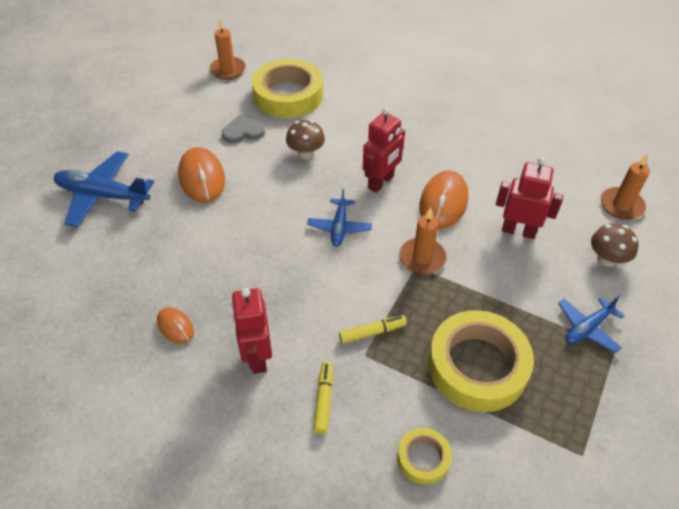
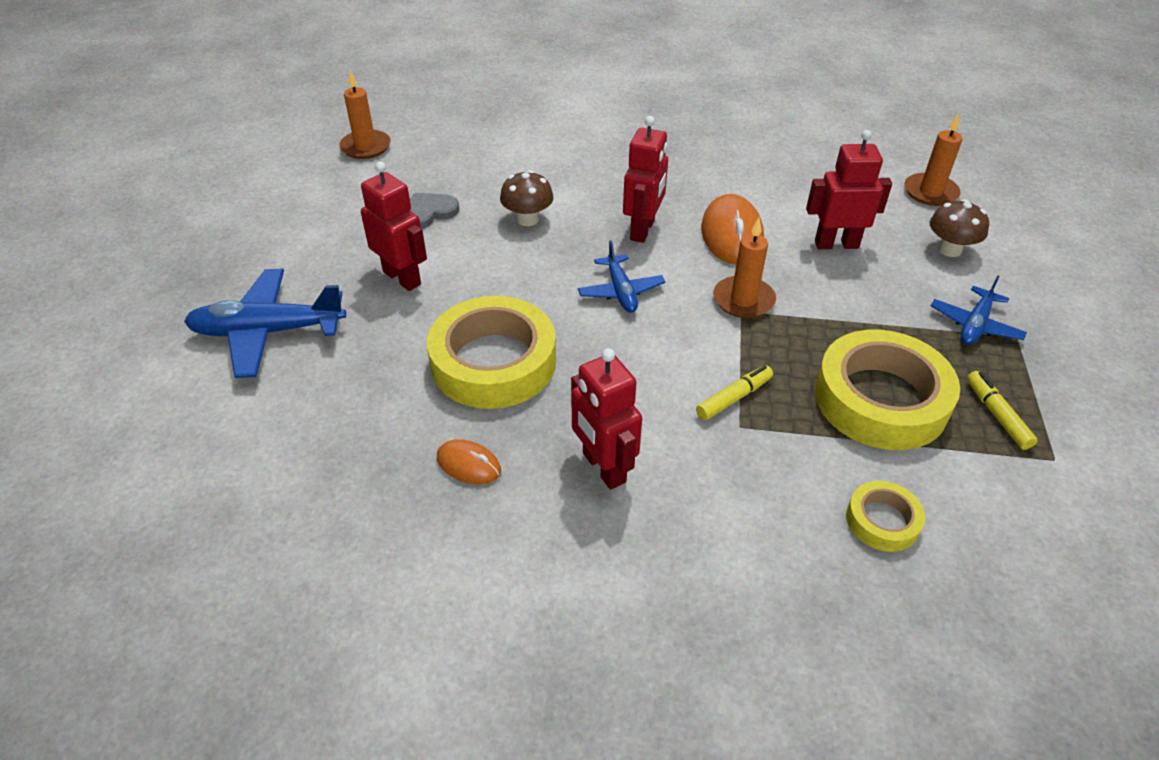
camera: 20 degrees left, 5 degrees down
(202, 178) = (402, 278): orange mouse -> red robot
(288, 95) = (465, 160): yellow tape -> yellow tape (493, 362)
(324, 400) = (720, 493): yellow marker -> yellow marker (997, 415)

